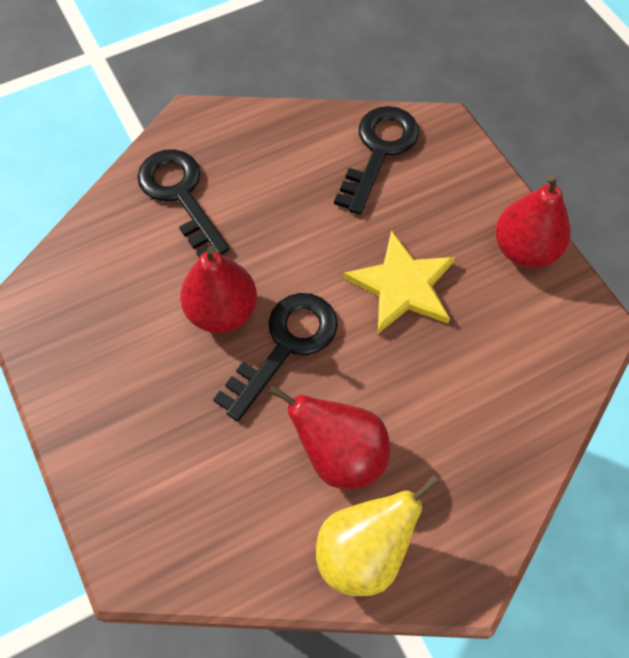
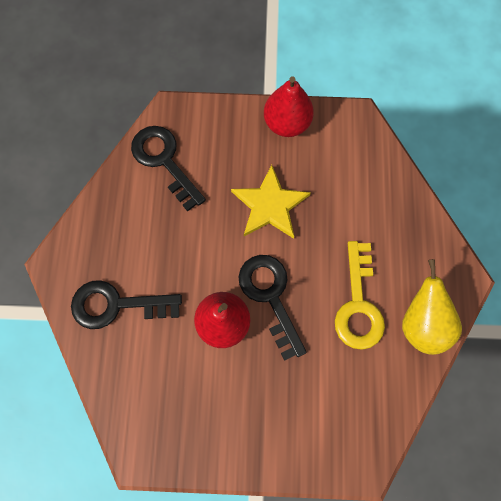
camera: 60 degrees left, 10 degrees up
(339, 455) = (358, 304): red pear -> yellow key

